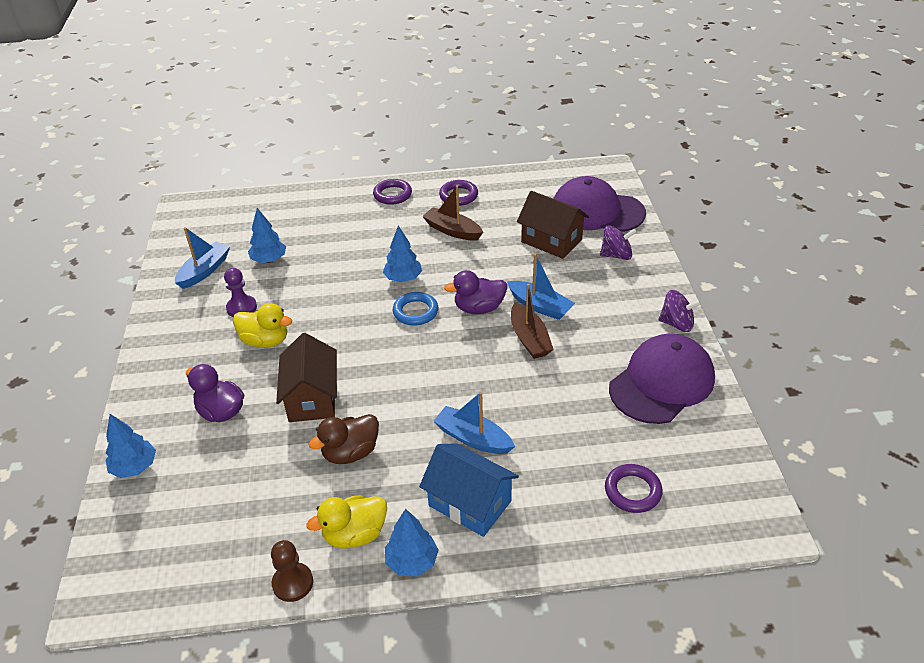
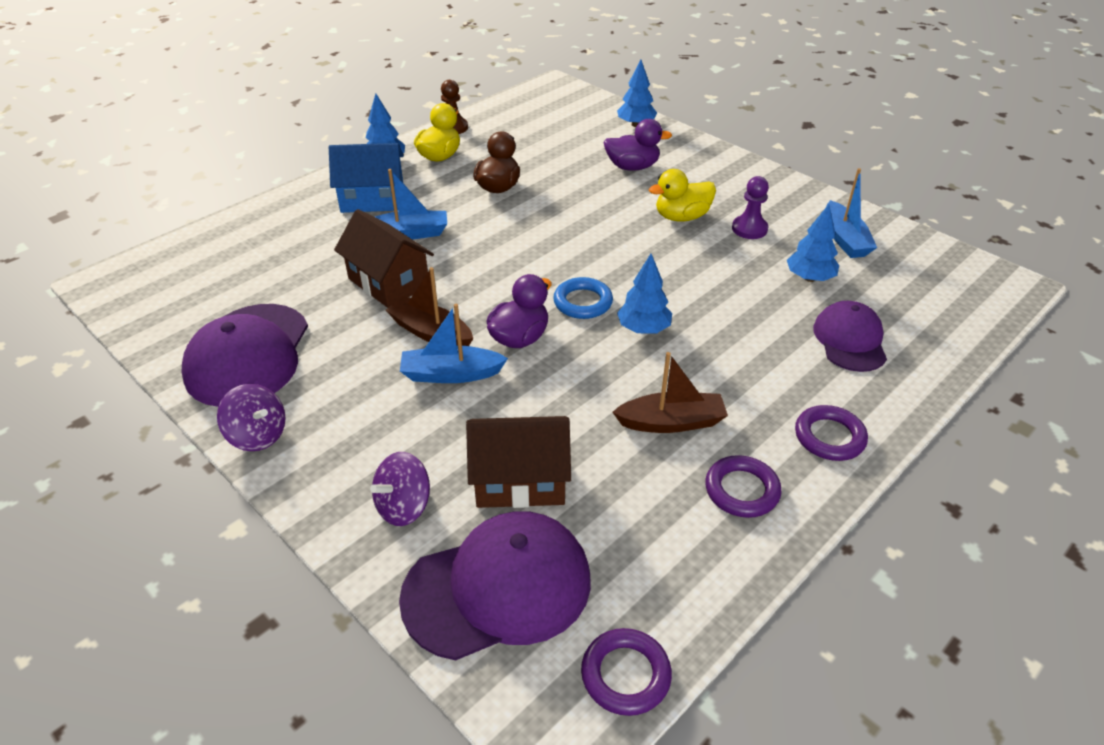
camera: 140 degrees right, 0 degrees up
(311, 222) = (850, 340): none -> purple cap
(312, 398) = (577, 201): brown house -> brown house (388, 282)
(632, 491) = (238, 257): purple ring -> purple ring (625, 675)
(677, 324) = (258, 435): purple spinning top -> purple spinning top turned 120 degrees counterclockwise

